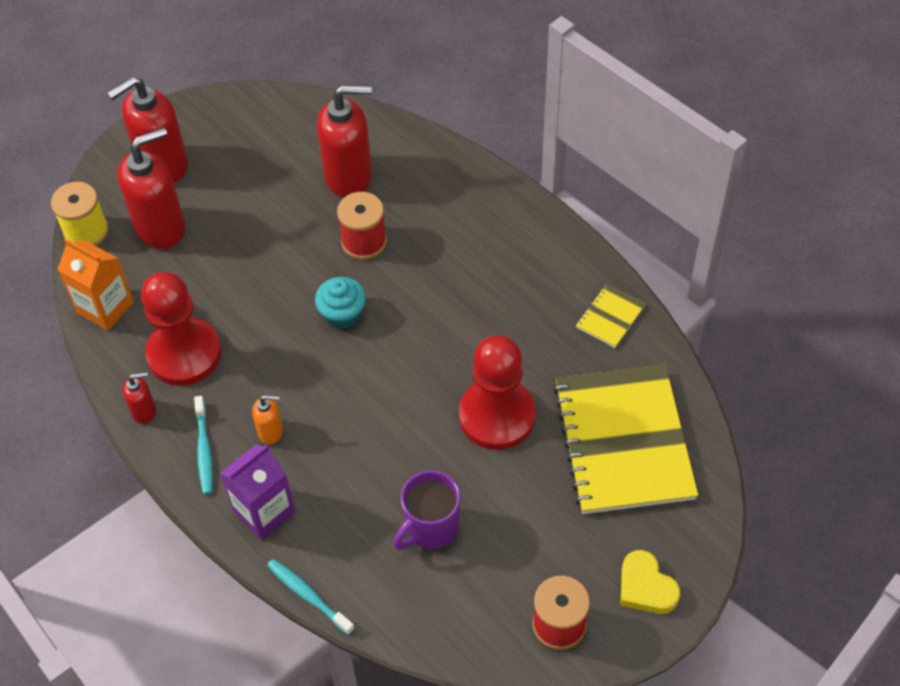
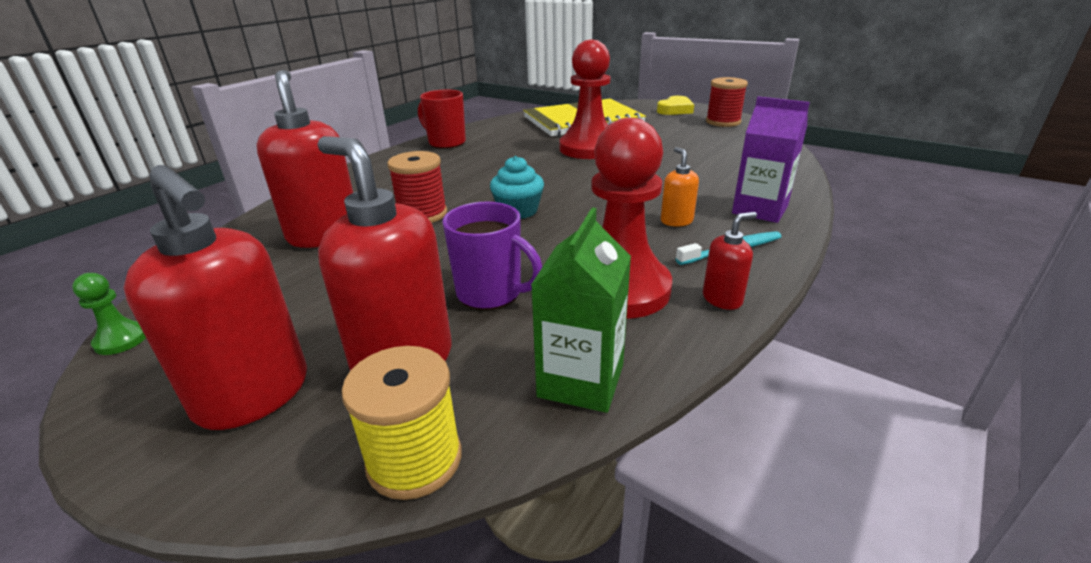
camera: 105 degrees left, 25 degrees down
(105, 307) = (581, 381): orange carton -> green carton
(144, 411) = (722, 299): red soap dispenser -> red soap dispenser turned 90 degrees clockwise
(244, 96) = (121, 340): none -> green pawn
(308, 596) = (807, 182): turquoise toothbrush -> none
(431, 528) = (699, 155): purple mug -> purple mug (491, 293)
(572, 271) = (446, 143): none -> red mug
(610, 317) = (485, 131): yellow notebook -> none

